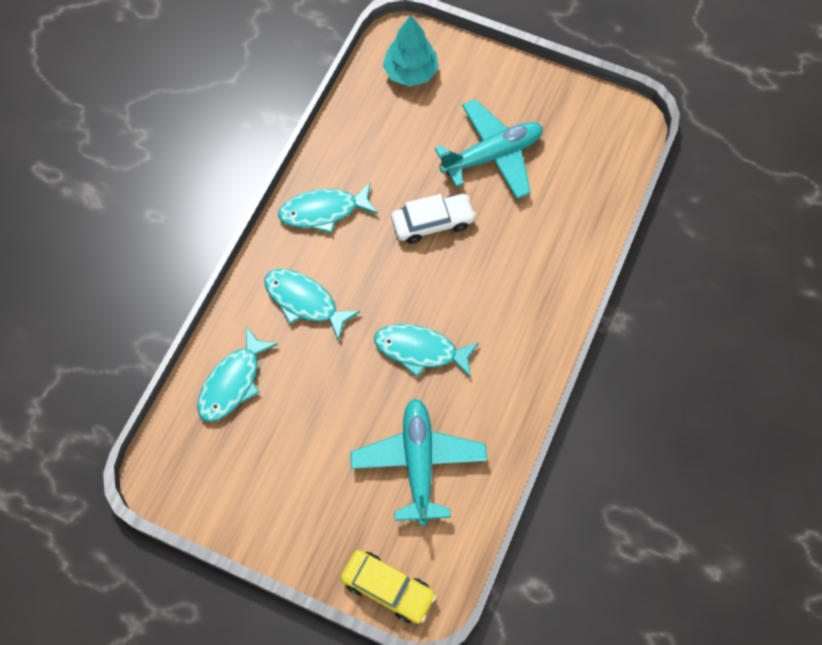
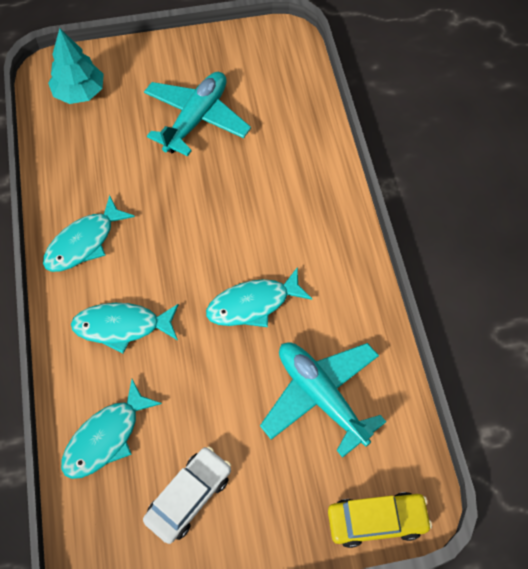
camera: 35 degrees left, 5 degrees down
(233, 382) = (106, 437): turquoise fish -> turquoise fish turned 45 degrees clockwise
(432, 222) = (186, 197): white car -> white car (189, 497)

